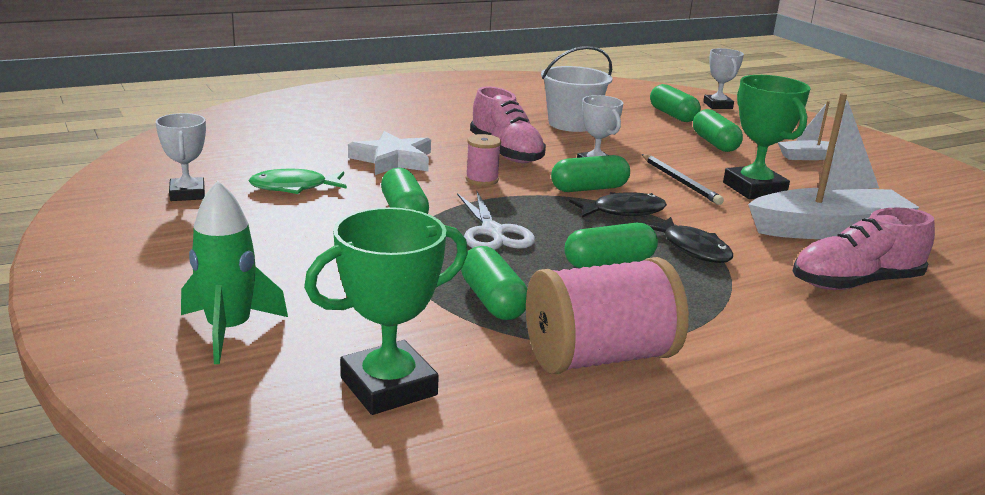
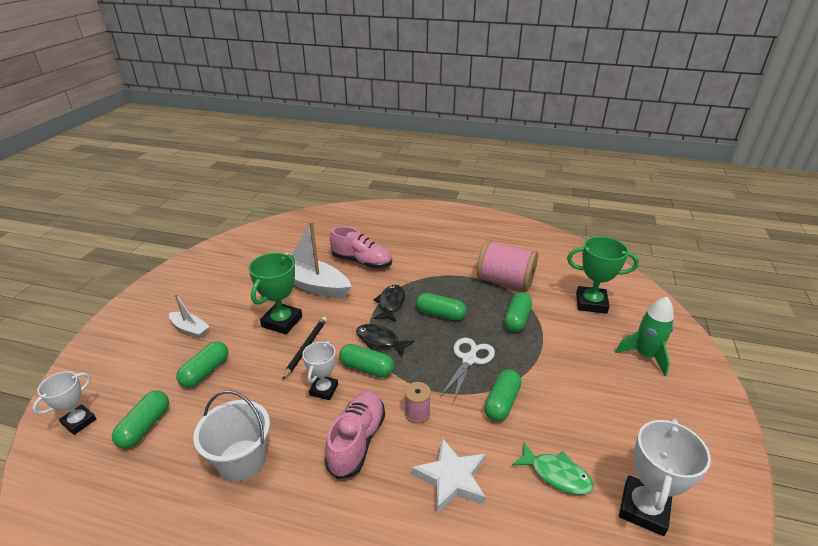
camera: 135 degrees left, 10 degrees up
(187, 194) = (643, 508): white trophy -> white trophy, size x1.56

